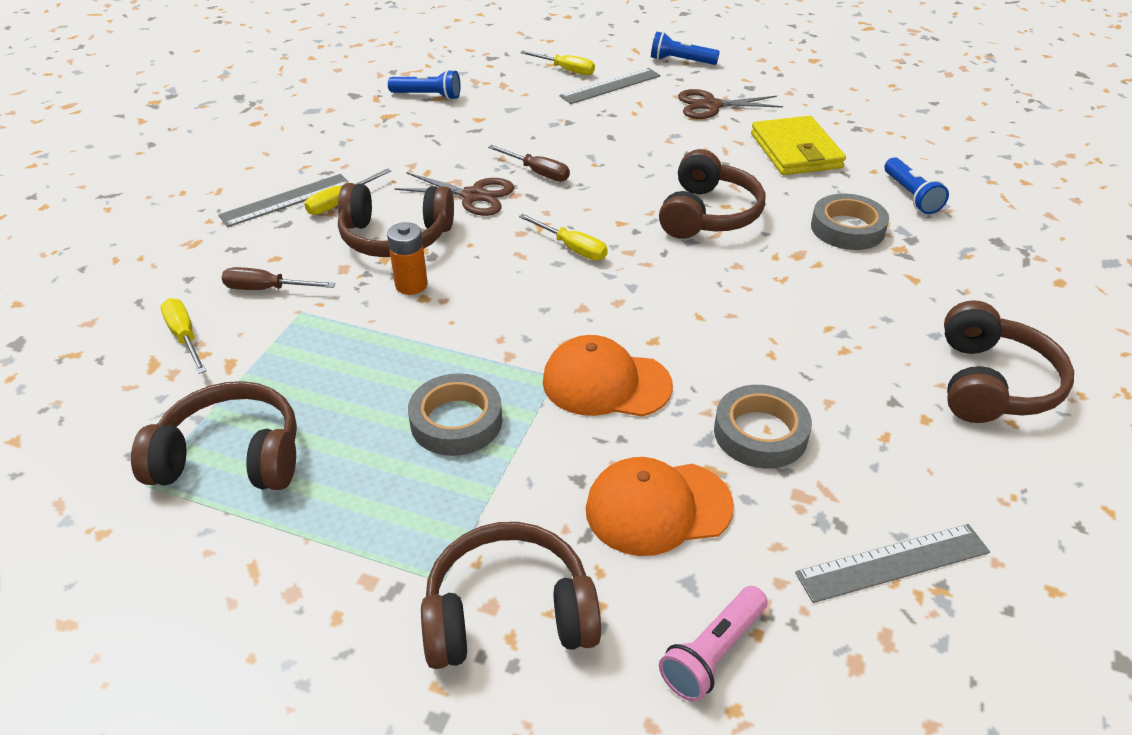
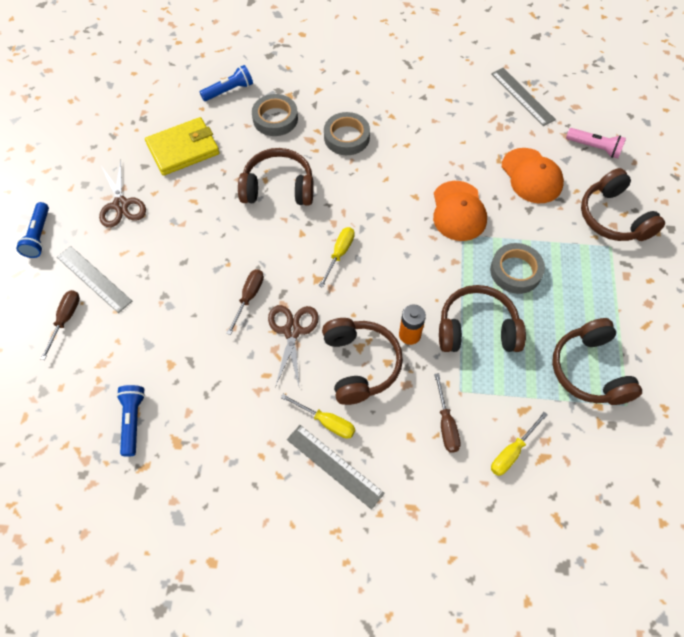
camera: 105 degrees left, 20 degrees up
(566, 70) = (65, 320): yellow screwdriver -> brown screwdriver
(760, 433) = (467, 144): grey tape -> grey tape (346, 137)
(992, 383) = (396, 63): brown headphones -> brown headphones (477, 329)

